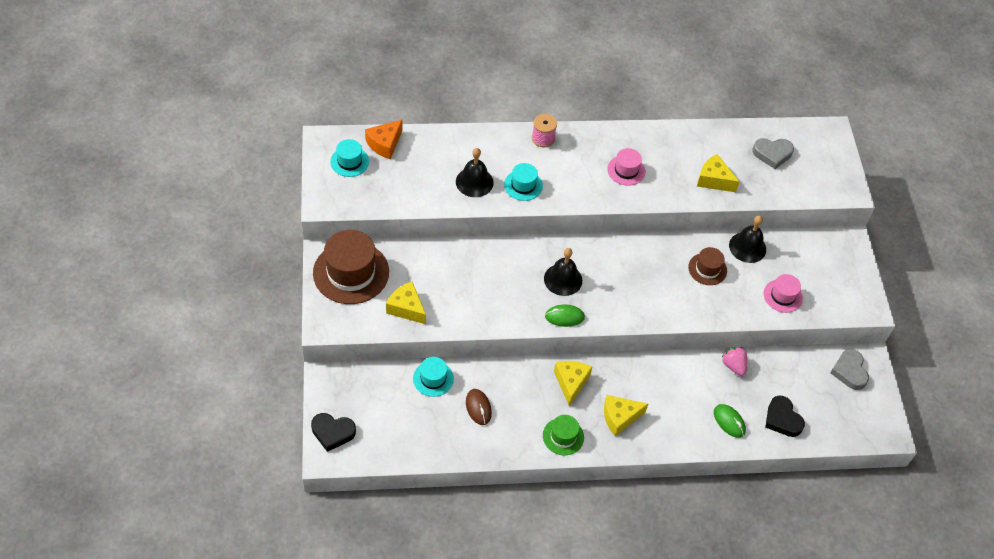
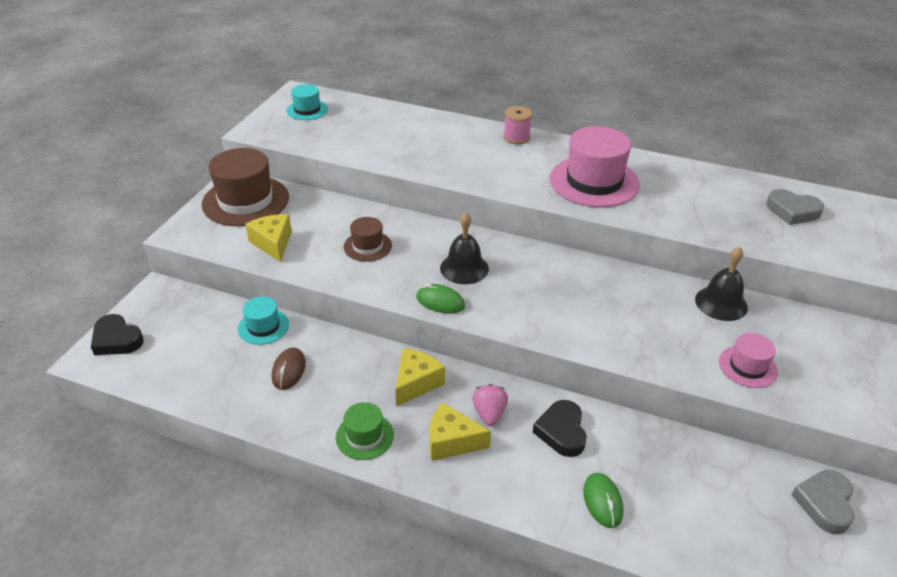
camera: 30 degrees right, 15 degrees down
(384, 144) = (351, 106): orange cheese -> none
(474, 182) = (416, 151): black bell -> none
(523, 185) = (466, 165): turquoise hat -> none
(626, 170) = (594, 182): pink hat -> pink hat, size x1.90
(707, 269) = (653, 309): brown hat -> brown hat (367, 246)
(714, 180) = (700, 215): yellow cheese -> none
(733, 366) = (645, 436): pink strawberry -> pink strawberry (489, 414)
(782, 419) = (687, 528): black heart -> black heart (561, 431)

